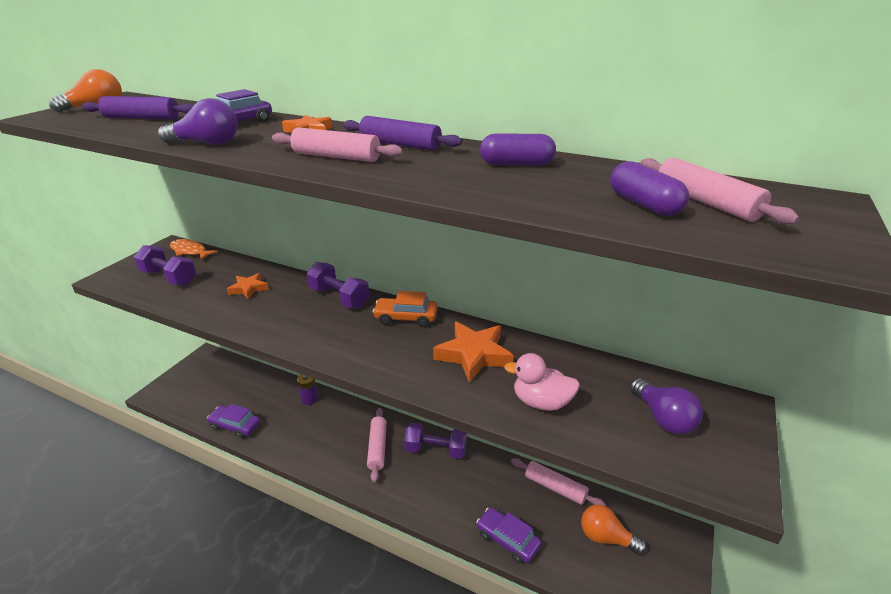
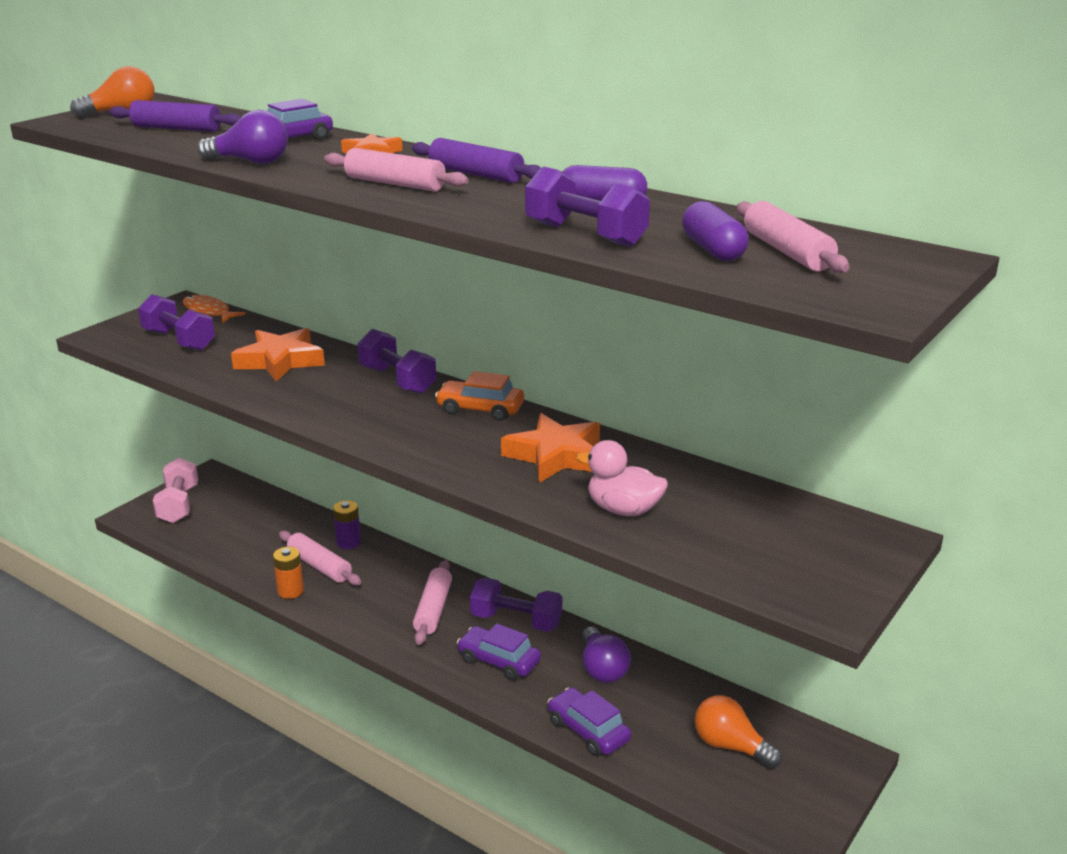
camera: 10 degrees right, 5 degrees down
(186, 382) = (178, 505): none -> pink dumbbell
(235, 426) = (240, 563): purple car -> purple car (498, 661)
(248, 289) = (280, 361): orange star -> orange star, size x1.71
(274, 445) = (290, 591): none -> orange battery
(524, 196) = (585, 235): none -> purple dumbbell
(555, 487) = (677, 683): pink rolling pin -> pink rolling pin (319, 566)
(663, 418) = (774, 540): purple light bulb -> purple light bulb (602, 668)

